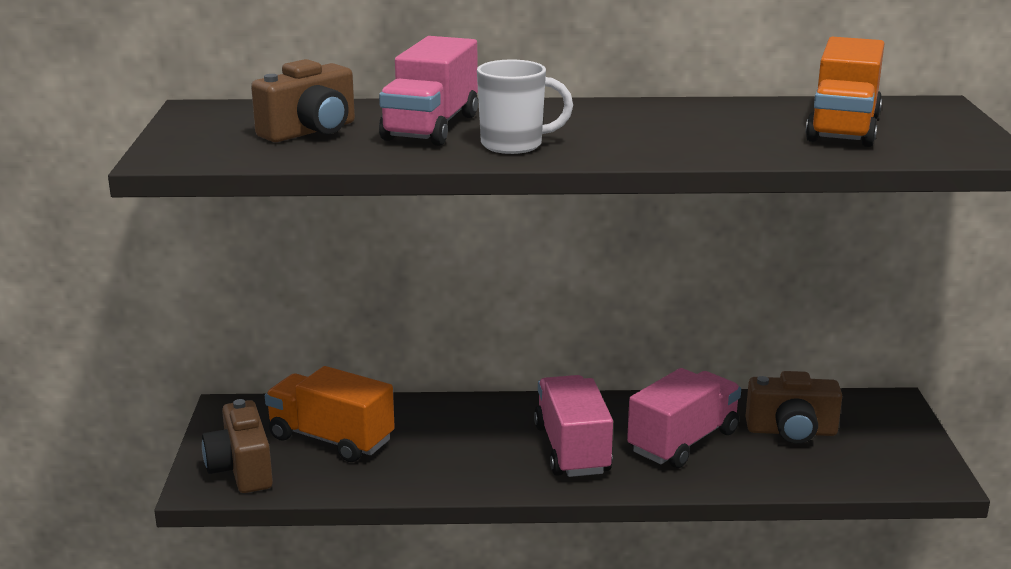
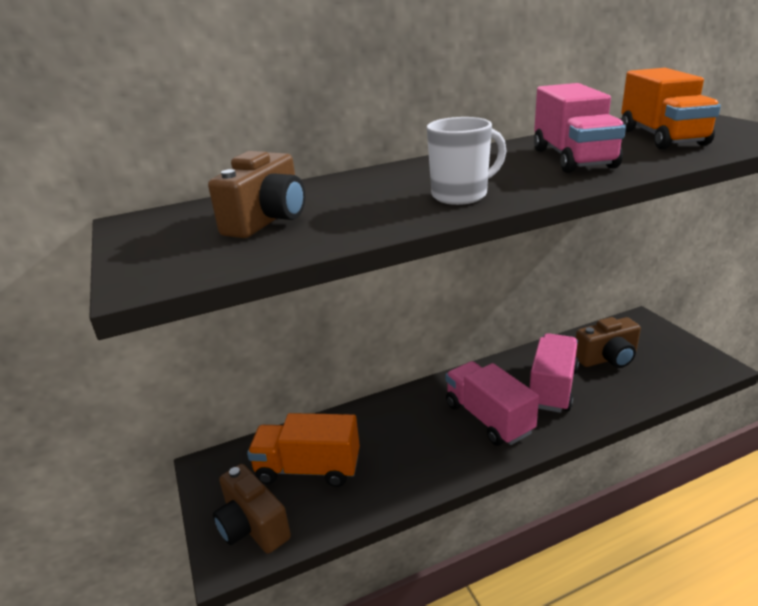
camera: 20 degrees left, 5 degrees up
(431, 127) = (370, 195): pink truck -> pink truck (573, 158)

